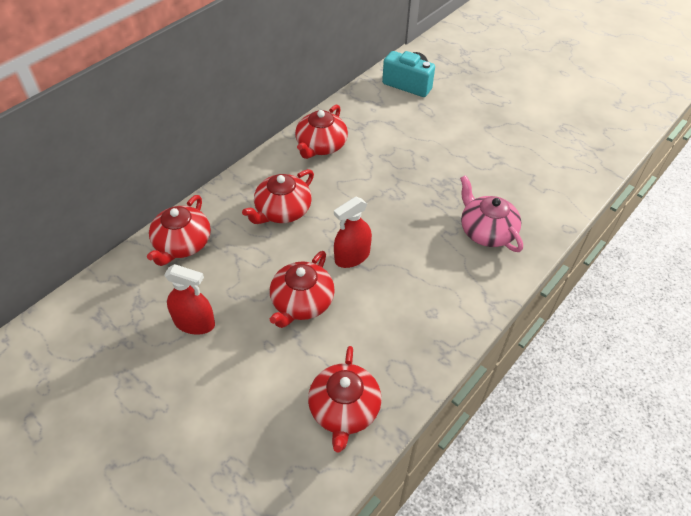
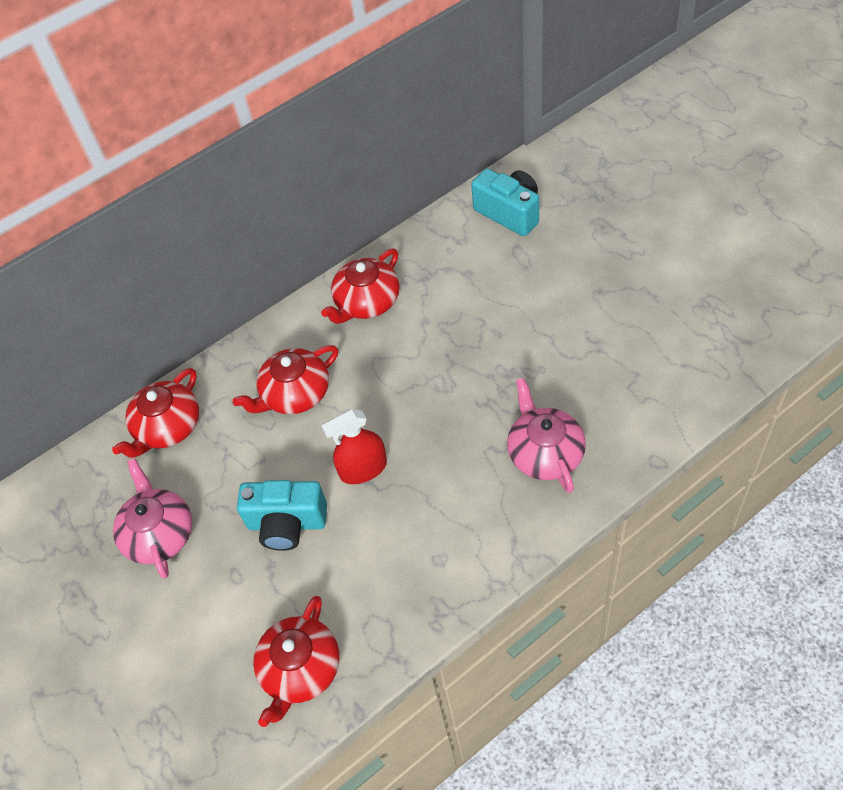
camera: 20 degrees right, 5 degrees up
(194, 323) = (159, 534): red spray bottle -> pink teapot
(302, 302) = (287, 524): red teapot -> turquoise camera

